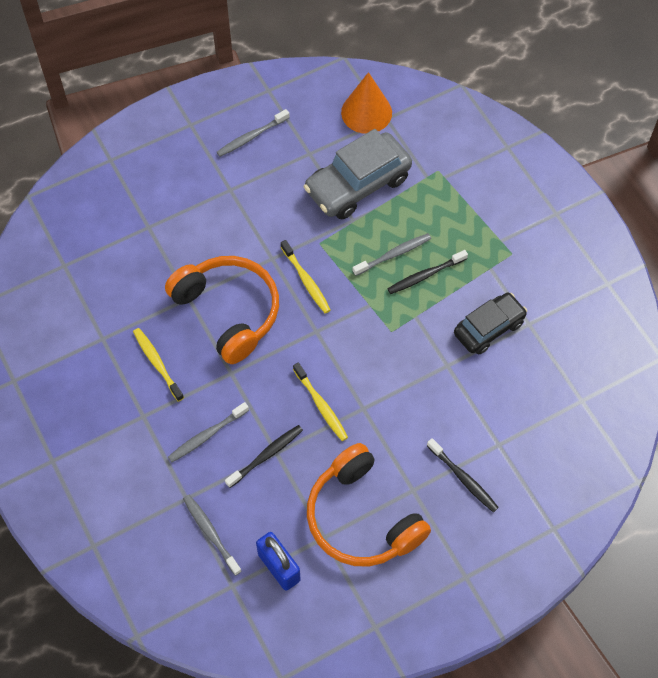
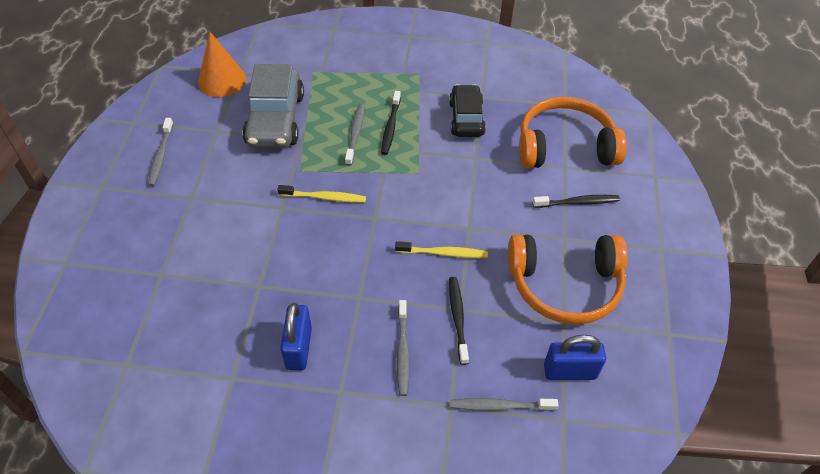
camera: 55 degrees left, 10 degrees down
(157, 363) = (299, 348): yellow toothbrush -> blue padlock
(228, 311) = (300, 265): orange headphones -> orange headphones (565, 146)

